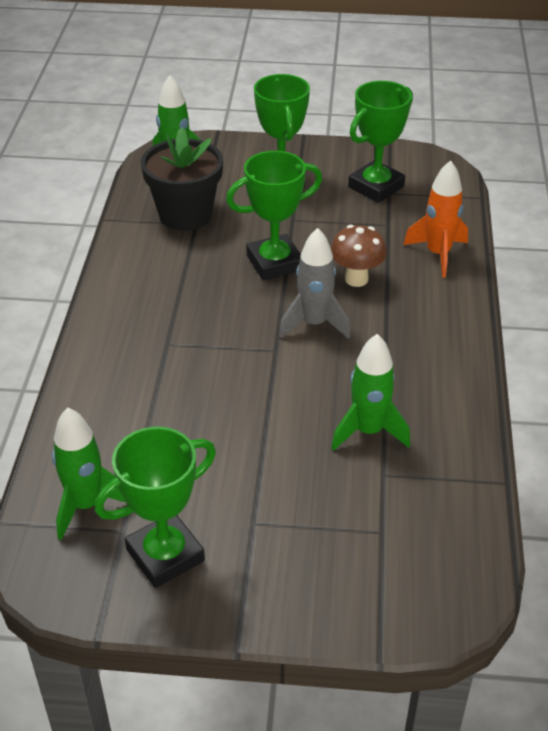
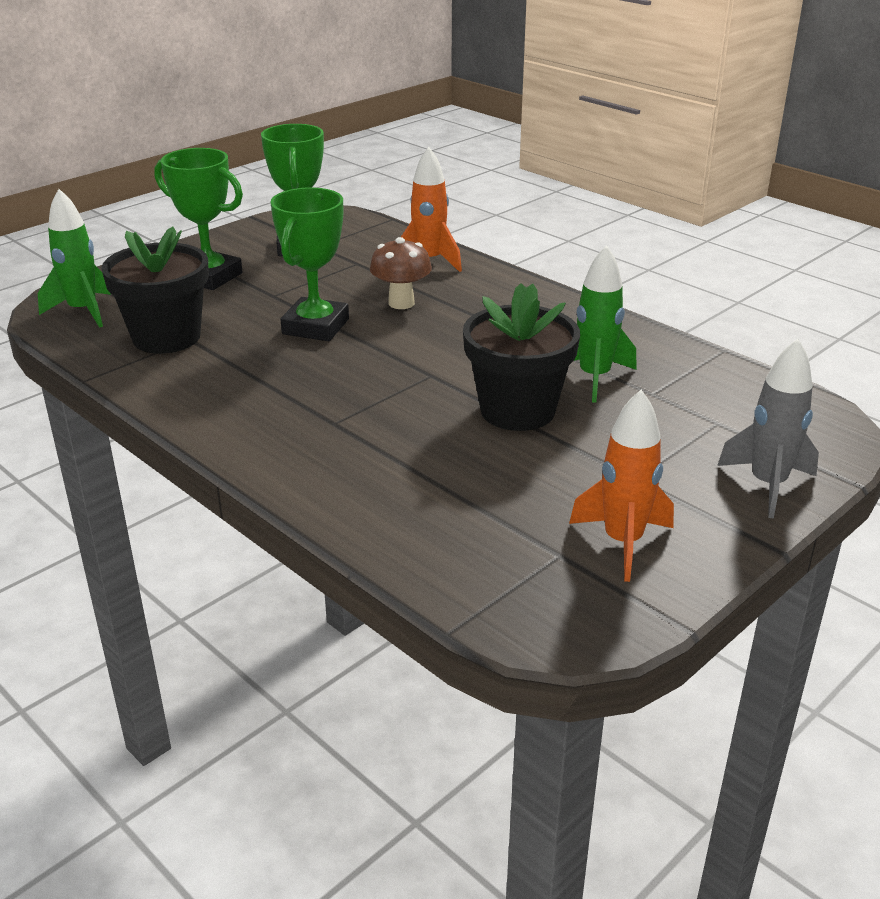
camera: 50 degrees left, 10 degrees down
(86, 505) = (497, 562): green rocket -> none
(165, 555) = (623, 542): green trophy -> orange rocket
(275, 417) = (517, 410): none -> black flower pot
(314, 324) = (426, 344): grey rocket -> grey rocket (767, 485)

